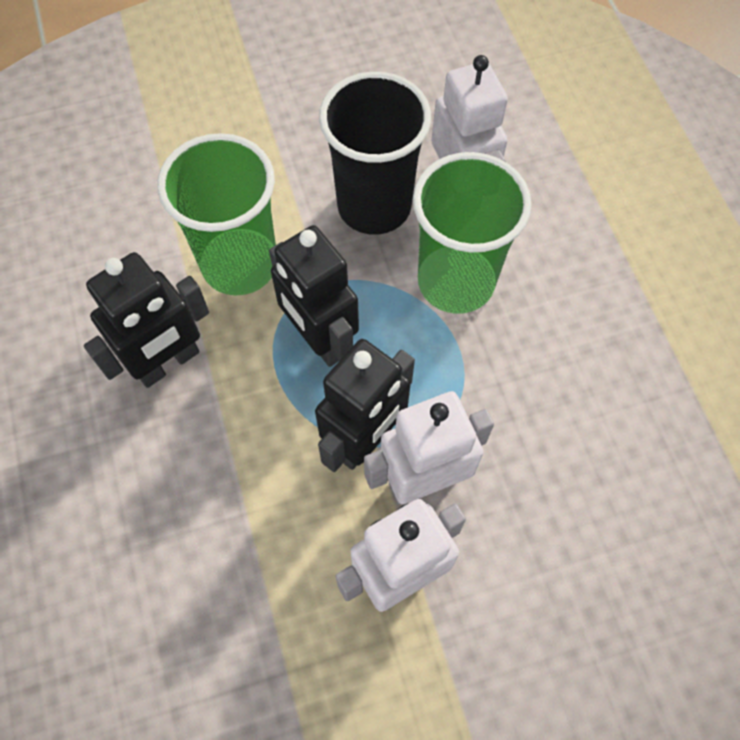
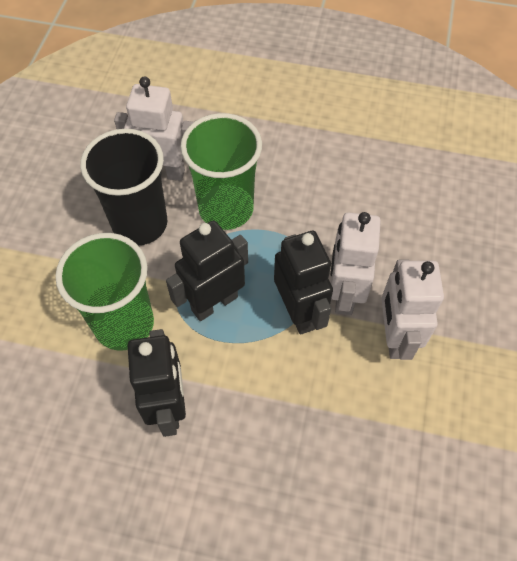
camera: 60 degrees left, 5 degrees down
(320, 339) = (214, 303): black robot -> black robot turned 150 degrees clockwise

